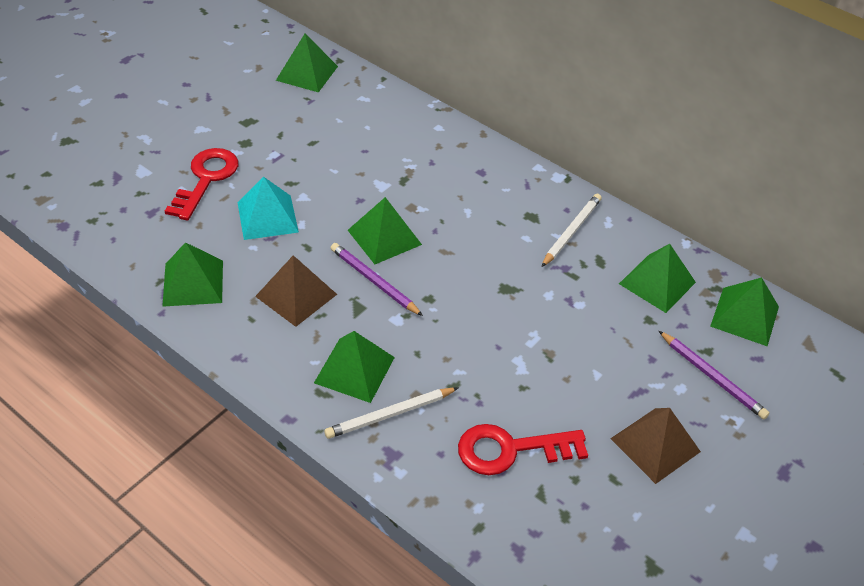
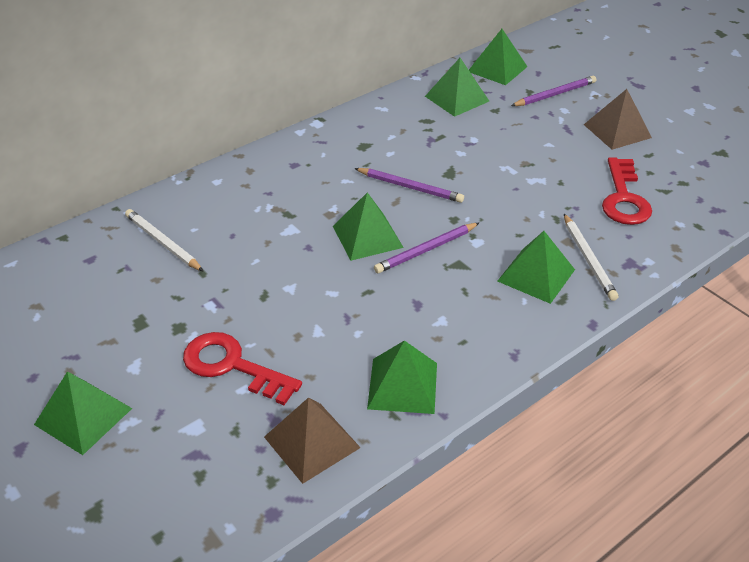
camera: 75 degrees left, 5 degrees down
(267, 217) = (314, 318): turquoise pyramid -> none
(296, 295) = (435, 305): brown pyramid -> brown pyramid (312, 442)
(307, 73) = (73, 265): green pyramid -> green pyramid (83, 416)
(471, 259) = (410, 187): none -> purple pencil
(571, 232) = (389, 128): white pencil -> white pencil (163, 243)

